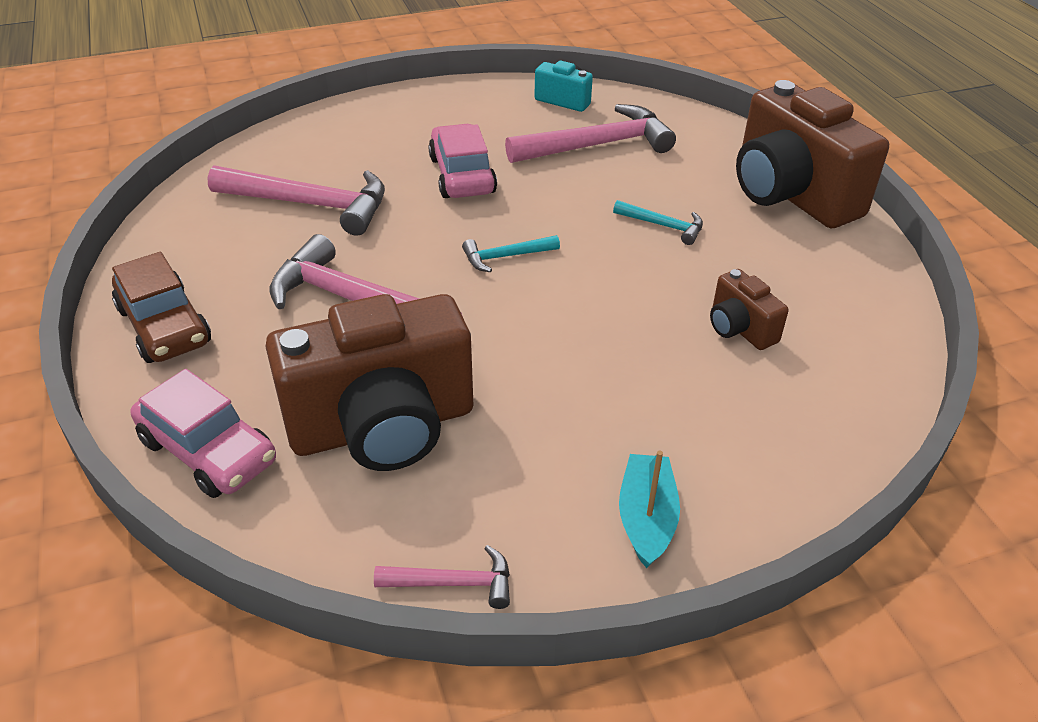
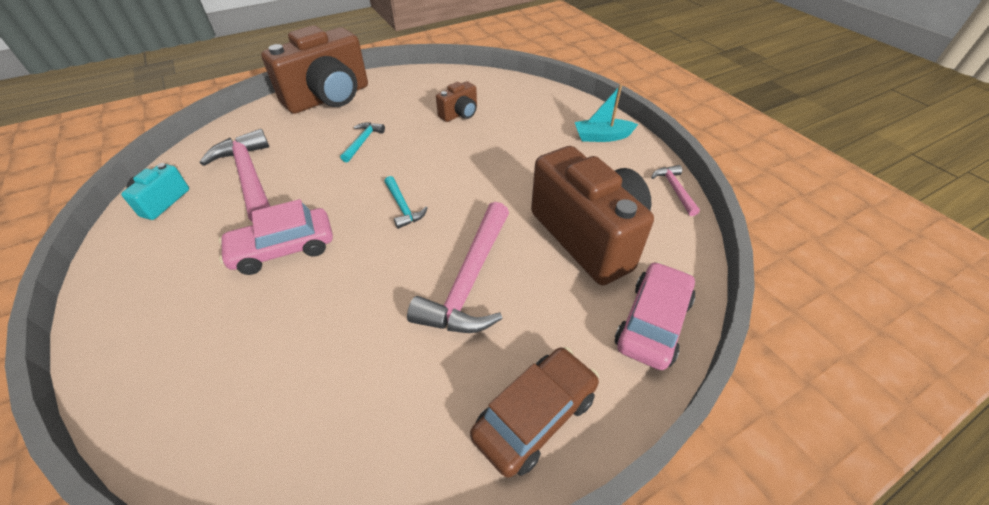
camera: 100 degrees left, 5 degrees up
(311, 205) = (325, 353): pink hammer -> none

